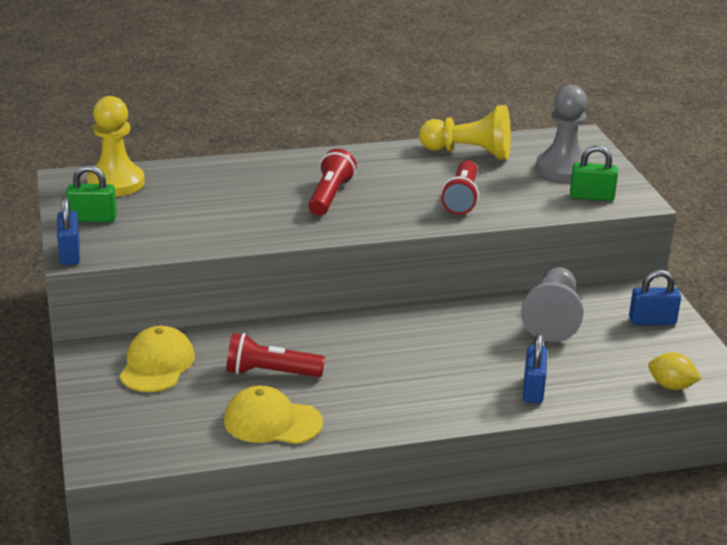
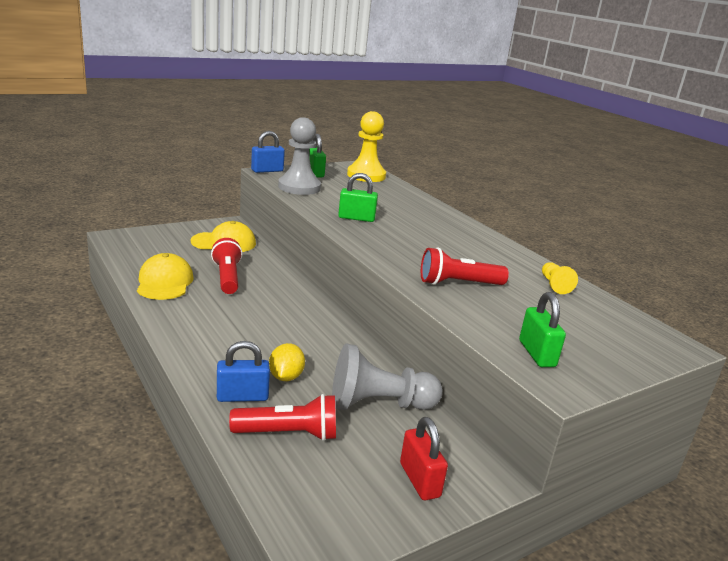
camera: 70 degrees right, 5 degrees down
(278, 219) = (356, 218): none -> green padlock
(330, 196) = (409, 233): red flashlight -> red flashlight (289, 434)
(469, 153) = (554, 285): yellow pawn -> yellow pawn, size x0.50
(562, 169) = (582, 335): grey pawn -> grey pawn (299, 187)
(652, 321) = (419, 480): blue padlock -> red padlock
(671, 386) = (282, 499): yellow lemon -> yellow lemon (286, 377)

